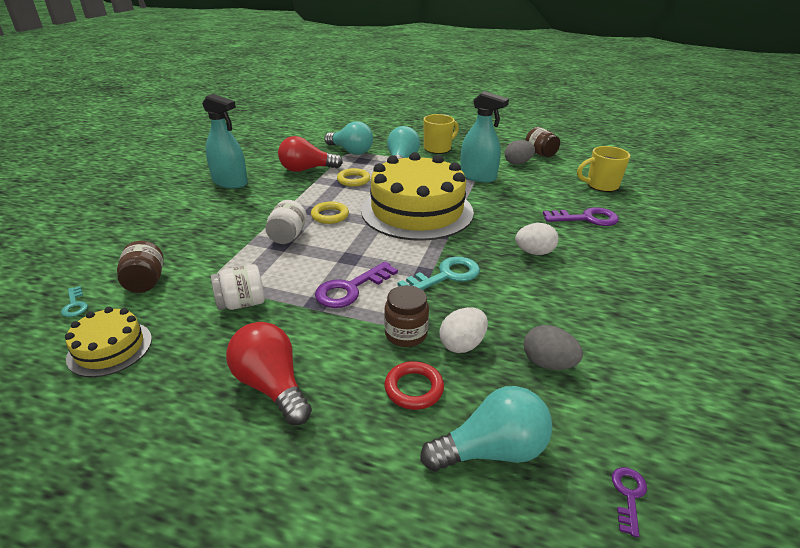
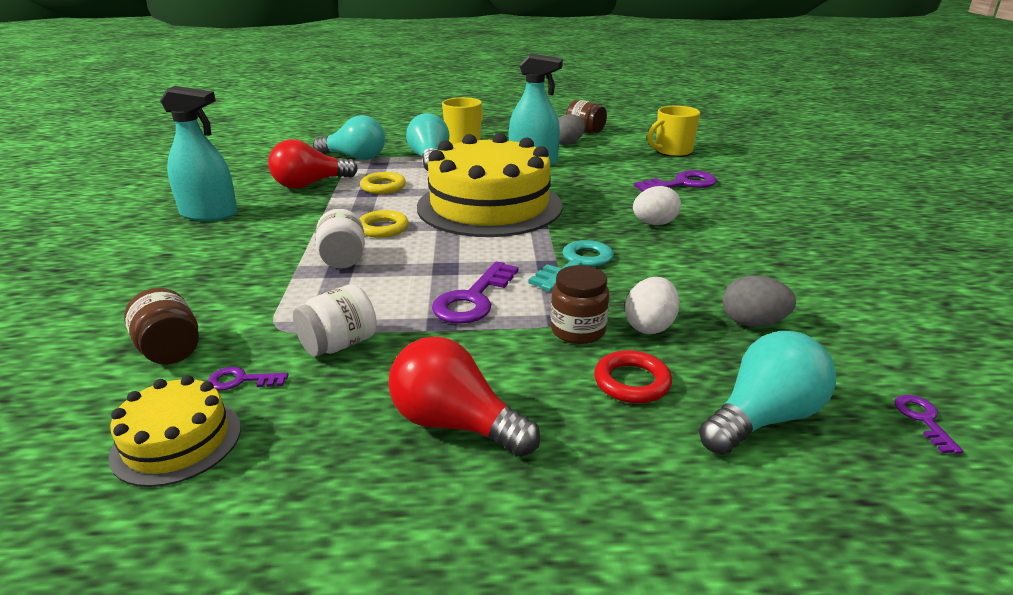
camera: 20 degrees left, 5 degrees down
(75, 305) = (71, 402): turquoise key -> none
(170, 315) = (241, 380): none -> purple key

